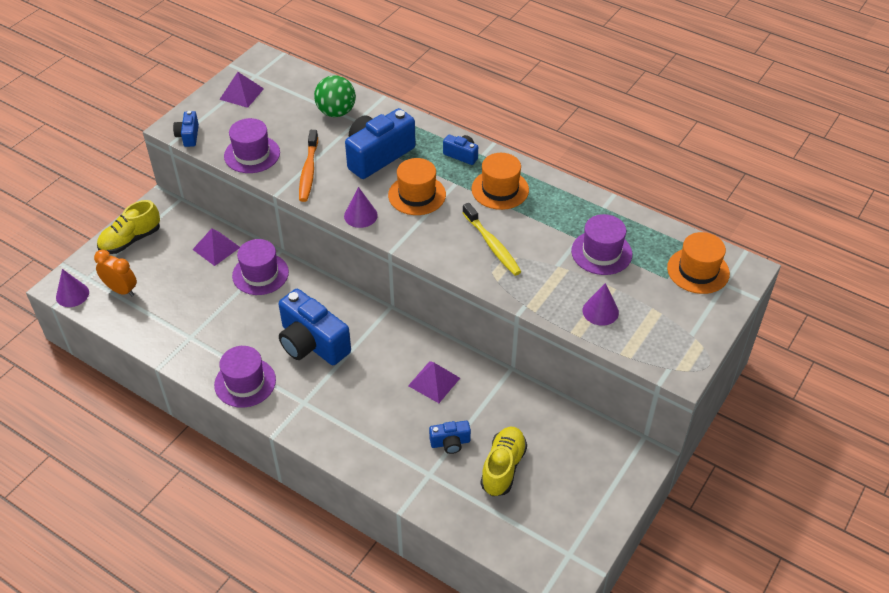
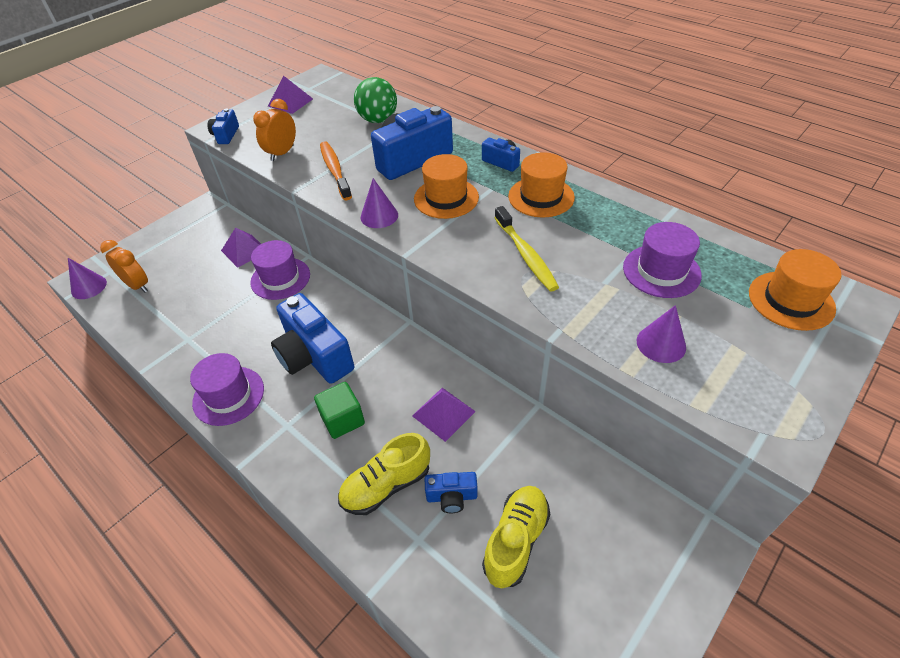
camera: 10 degrees right, 0 degrees up
(130, 240) = (165, 238): yellow shoe -> yellow shoe (386, 485)
(252, 154) = (282, 153): purple hat -> orange clock
(308, 171) = (335, 170): orange toothbrush -> orange toothbrush turned 150 degrees clockwise
(350, 393) = (343, 419): none -> green cube

